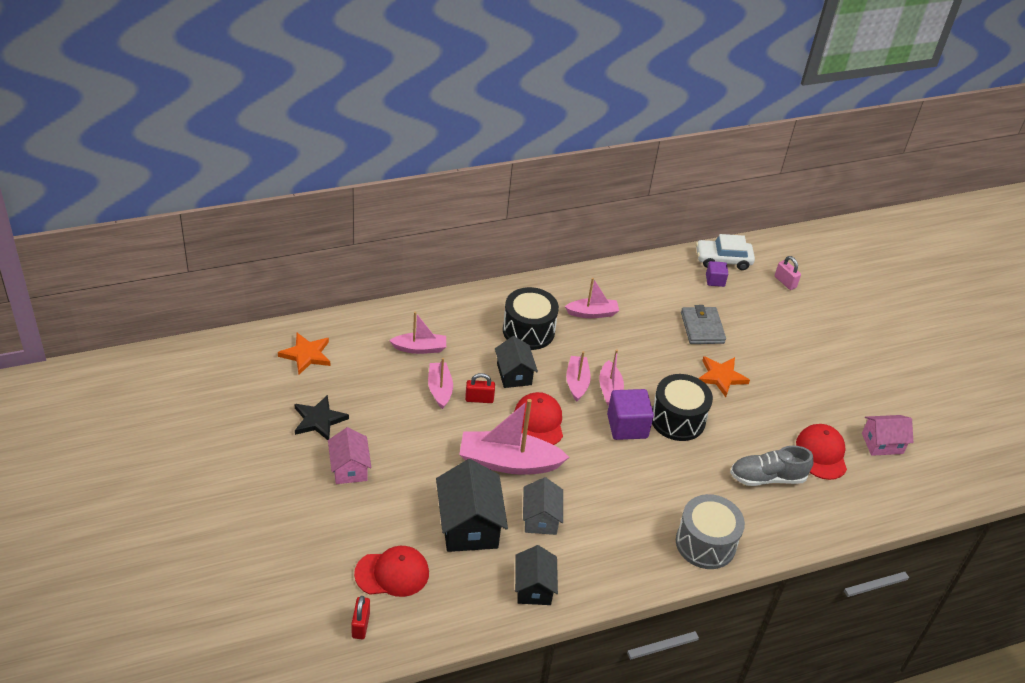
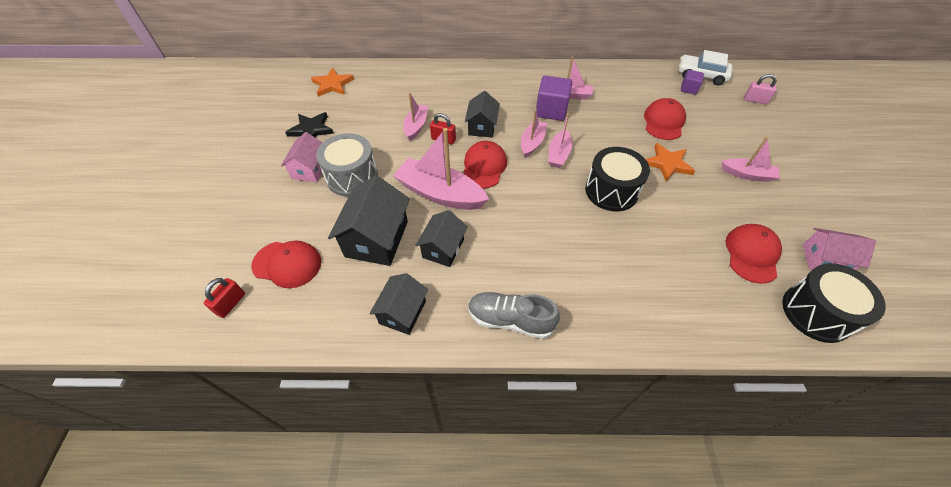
camera: 25 degrees right, 10 degrees up
(420, 348) = (418, 95): pink boat -> pink boat (747, 174)
(528, 331) = (510, 98): black drum -> black drum (816, 312)
(540, 518) = (443, 248): grey house -> black house
(627, 426) = (561, 187): purple cube -> purple cube (551, 110)
(702, 328) = (663, 122): grey wallet -> red cap
(705, 543) = (594, 314): grey drum -> grey drum (352, 177)
(767, 477) = (684, 264): grey shoe -> grey shoe (510, 320)
(785, 282) = (755, 100): pink padlock -> pink padlock turned 60 degrees counterclockwise

